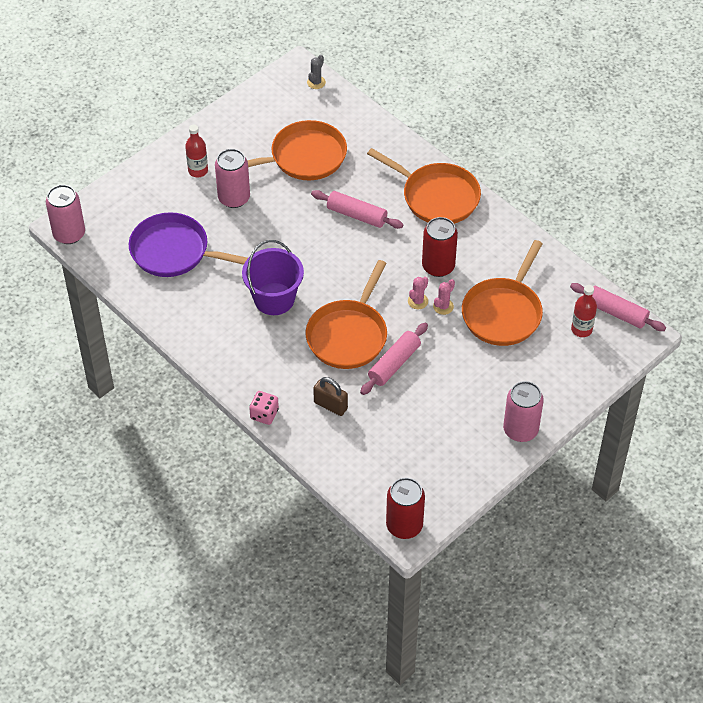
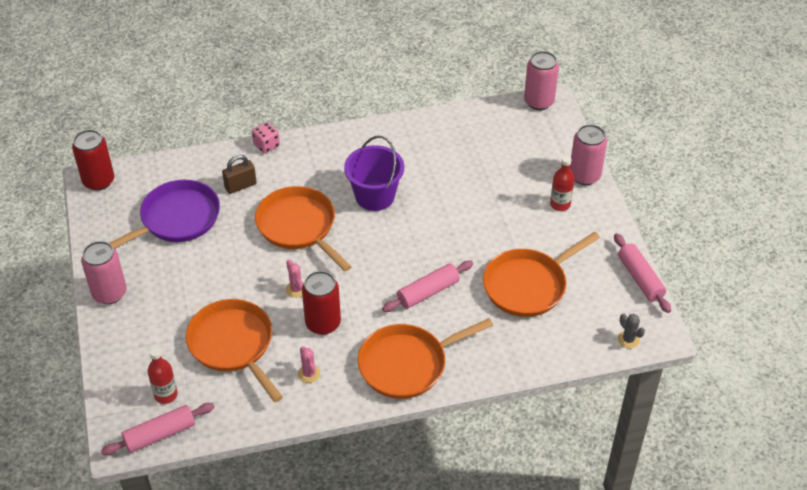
camera: 120 degrees right, 5 degrees down
(174, 251) = (474, 155): purple pan -> purple pan (176, 219)
(234, 198) = (509, 215): pink can -> pink can (584, 176)
(304, 157) = (528, 285): orange pan -> orange pan turned 45 degrees clockwise
(394, 364) = (245, 242): pink rolling pin -> pink rolling pin (640, 278)
(443, 306) = (276, 304): pink cactus -> pink cactus (309, 373)

